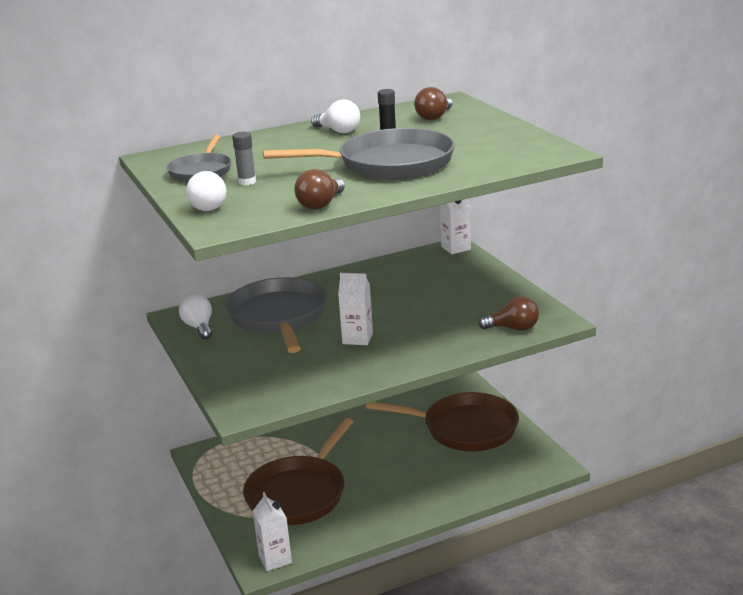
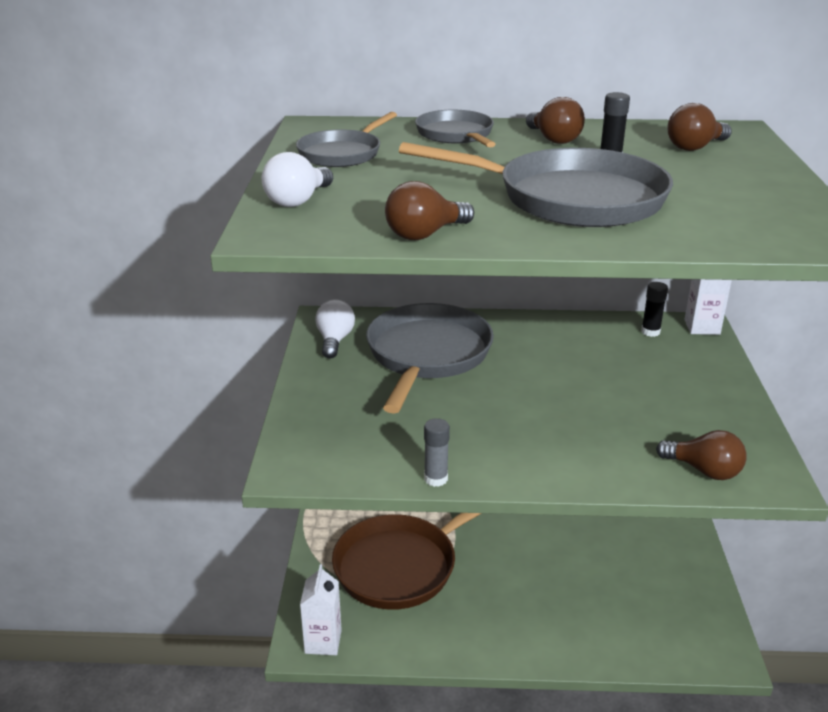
camera: 25 degrees right, 5 degrees up
(247, 182) = (375, 180): grey glue stick -> grey glue stick (436, 479)
(268, 142) = (456, 135): none -> grey pan
(338, 131) = (553, 139): white light bulb -> brown light bulb
(357, 338) = (494, 415): white carton -> none
(424, 260) = (650, 332): none -> black glue stick
(464, 428) = (640, 555): brown pan -> none

